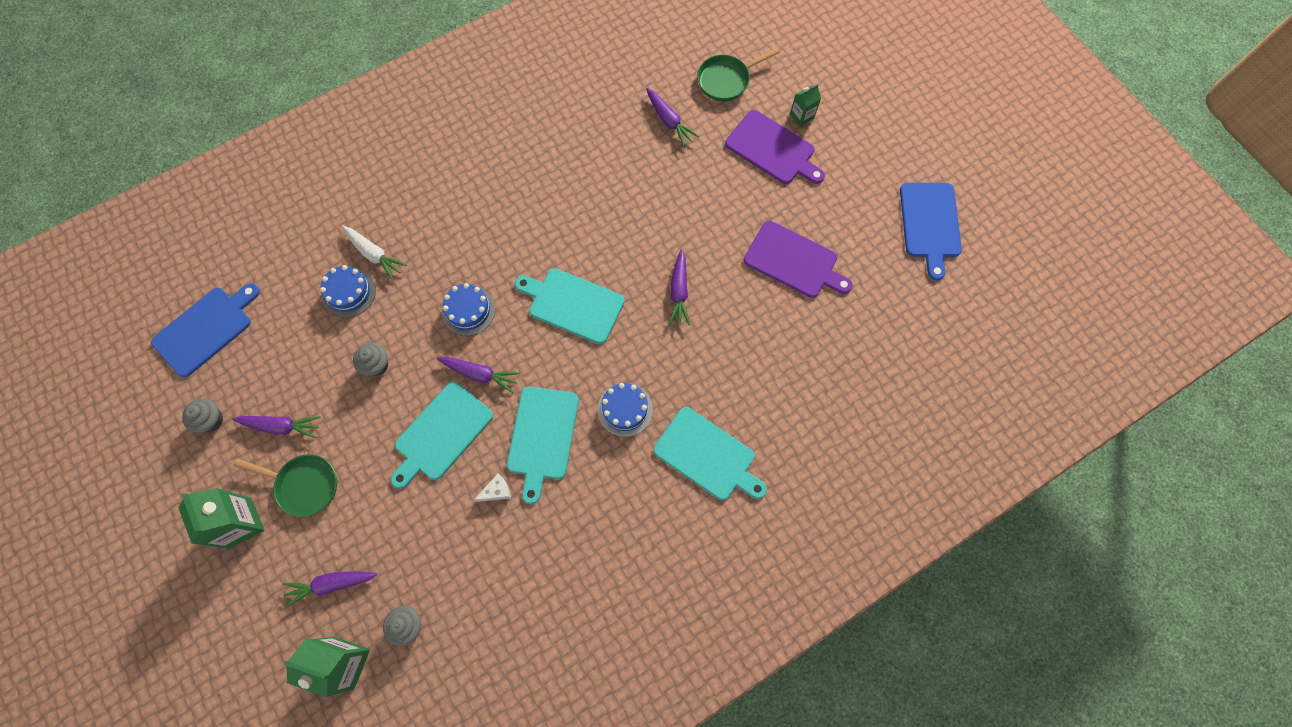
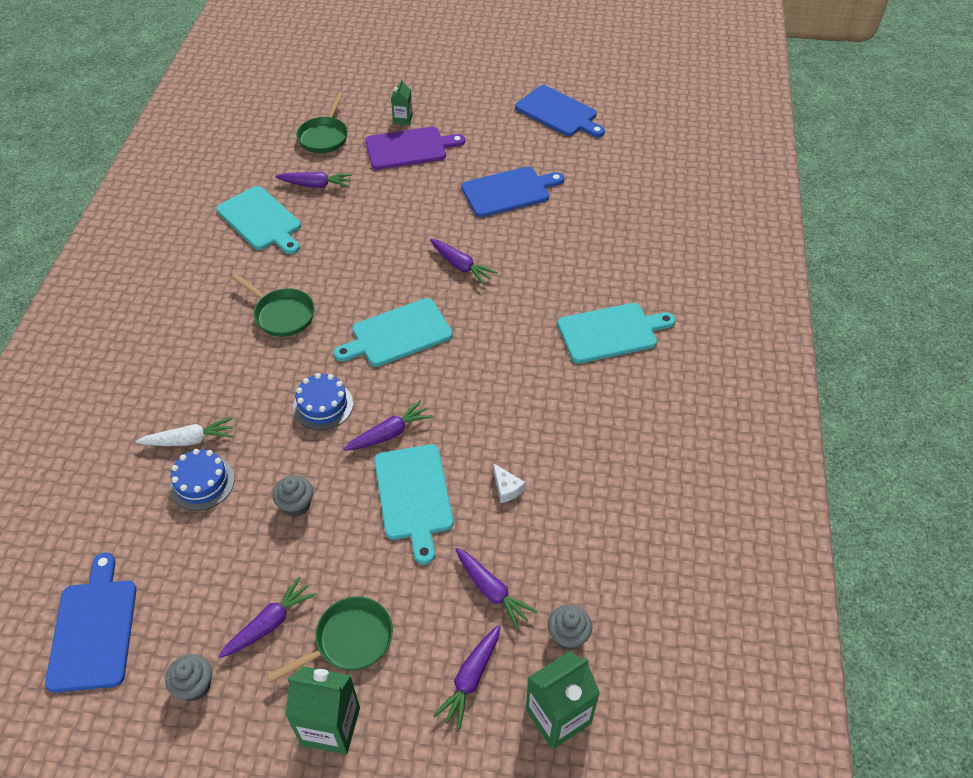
camera: 50 degrees left, 20 degrees down
(406, 546) = (491, 591): none -> purple carrot
(496, 491) = (506, 488): white cheese -> white cheese turned 135 degrees clockwise
(524, 213) = (281, 314): none -> green pan
(542, 437) = (490, 426): turquoise cutting board -> turquoise cutting board (261, 220)
(625, 409) = (522, 358): blue cake -> none
(793, 261) = (508, 191): purple cutting board -> blue cutting board

